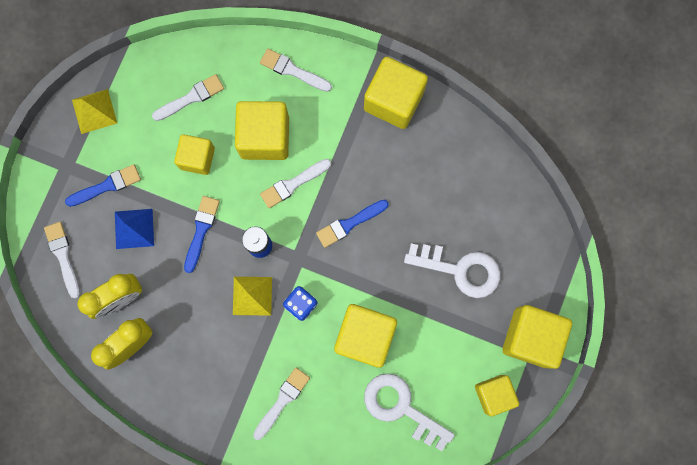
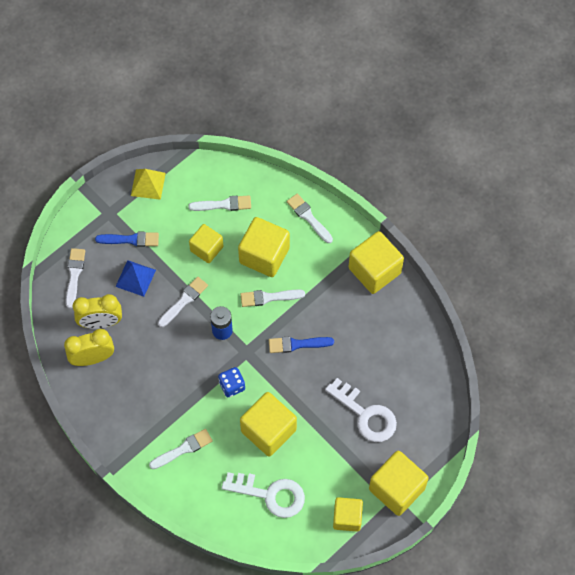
camera: 25 degrees right, 15 degrees down
(201, 230) = (184, 301): blue brush -> white brush
(252, 295) = (198, 363): yellow pyramid -> none
(401, 407) = (271, 494): white key -> white key turned 135 degrees clockwise

